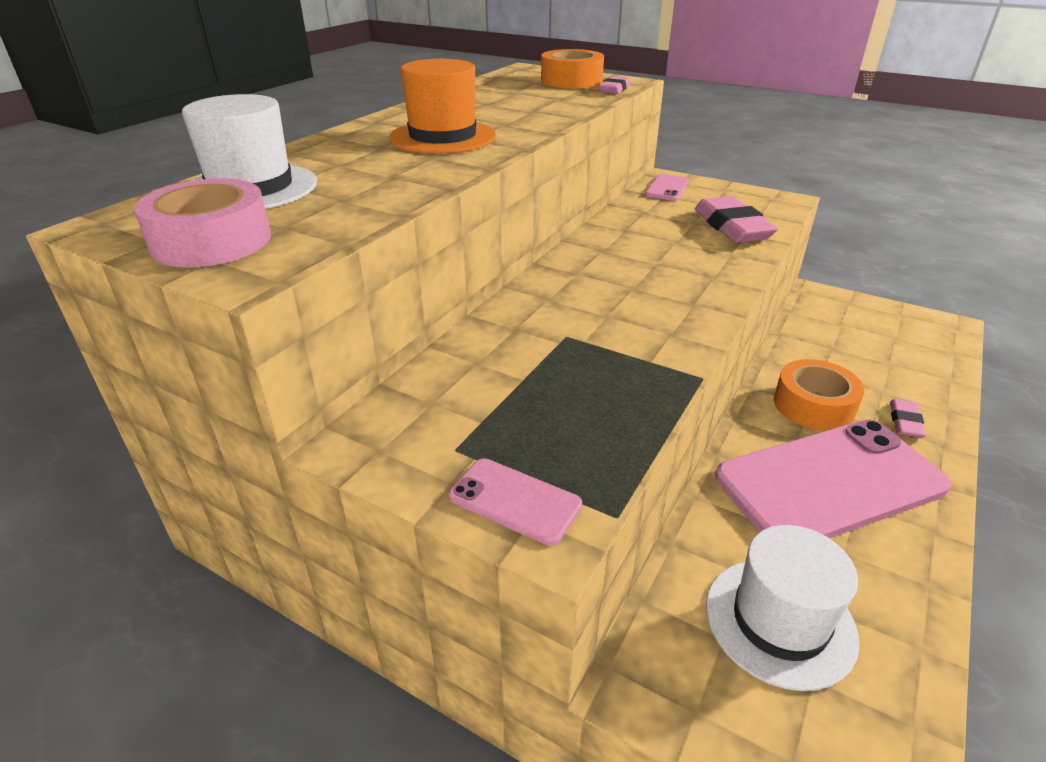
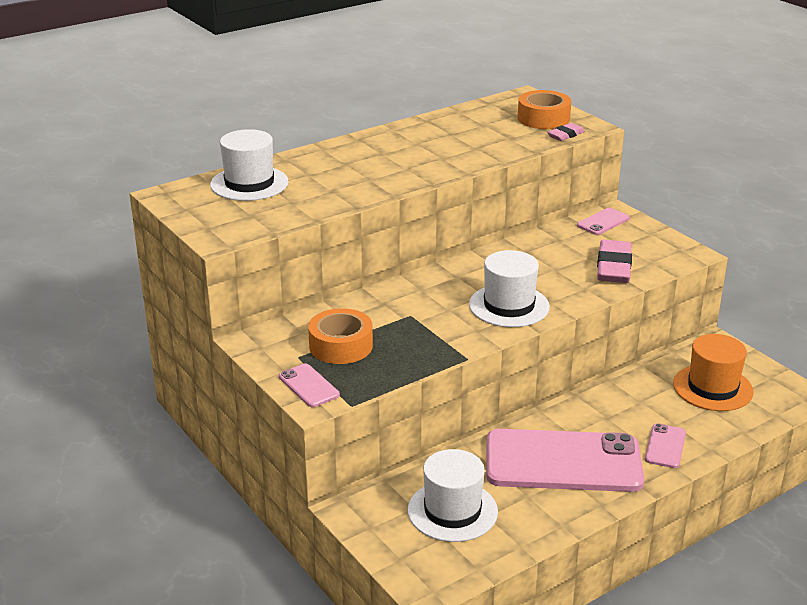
camera: 25 degrees right, 5 degrees down
(211, 241) = (211, 216): pink tape -> none
(443, 137) = (390, 162): orange hat -> orange hat (712, 388)
(674, 293) = (509, 306): none -> white hat
(813, 405) = (608, 418): orange tape -> orange tape (341, 346)
(905, 422) = (665, 446): pink eraser -> pink phone

